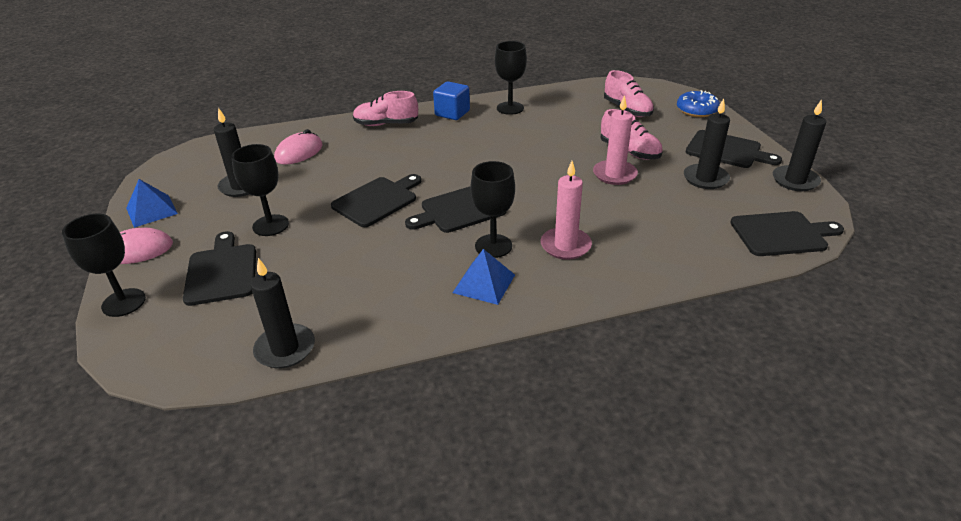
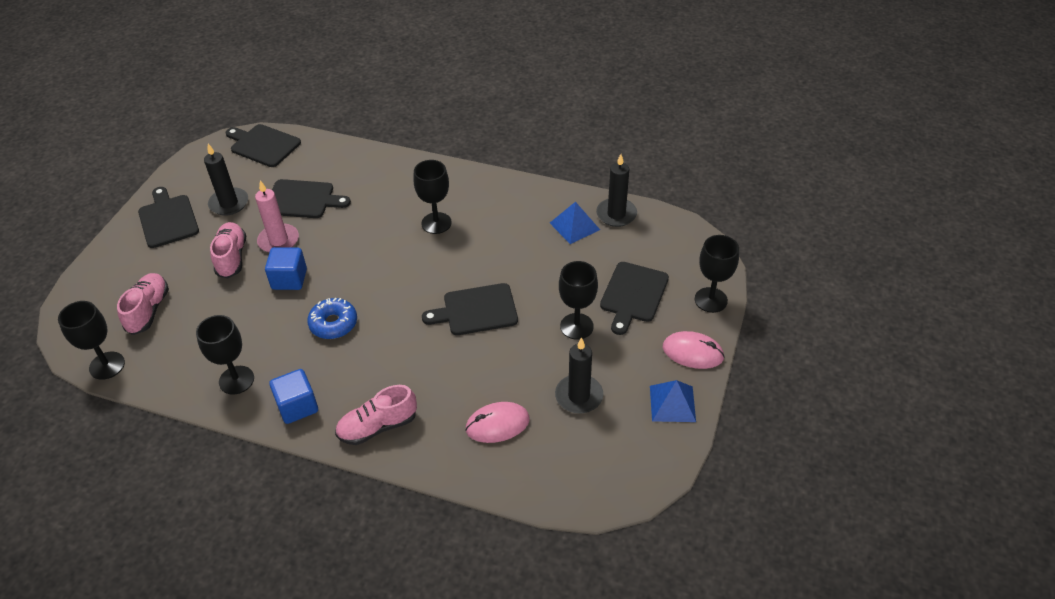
camera: 145 degrees left, 10 degrees up
(386, 124) = (378, 426): pink shoe -> pink shoe turned 120 degrees clockwise
(459, 210) = (425, 266): black cutting board -> black cutting board (302, 199)
(484, 283) = (470, 200): blue pyramid -> blue pyramid (574, 226)
(562, 158) = (289, 279): none -> blue cube
(565, 246) = (393, 200): pink candle -> none
(600, 86) = (107, 365): none -> black goblet
(696, 110) = (101, 275): blue donut -> blue donut (333, 324)
(795, 180) = (181, 172): black candle -> none

